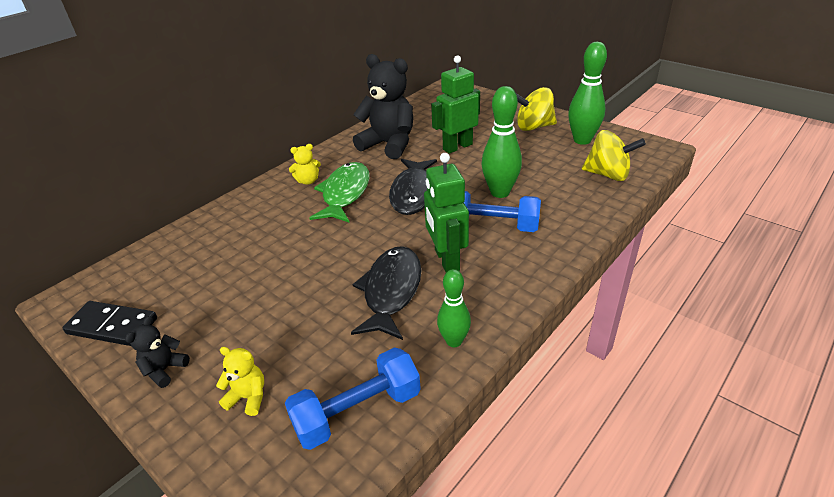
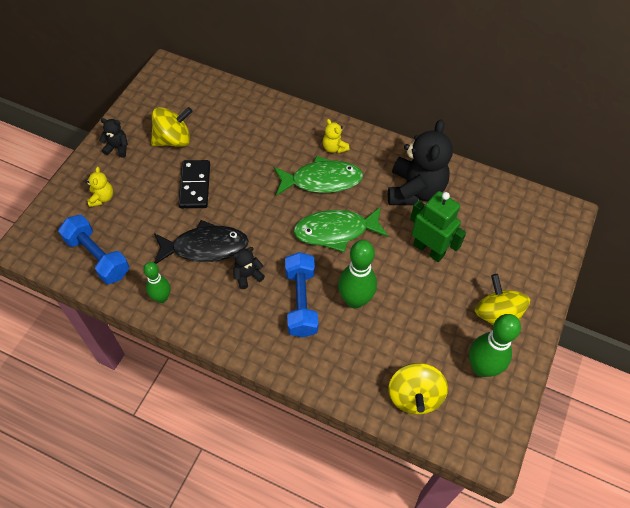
camera: 70 degrees right, 20 degrees up
(112, 326) = (148, 105): black domino -> black domino (195, 186)
(199, 304) = (173, 140): none -> yellow spinning top
(414, 193) = (335, 231): black fish -> green fish
(446, 260) = (247, 276): green robot -> black teddy bear

